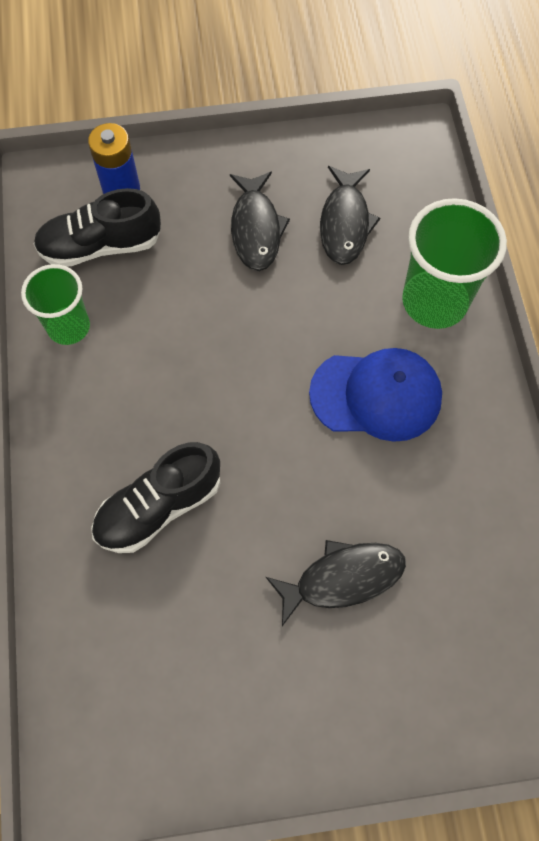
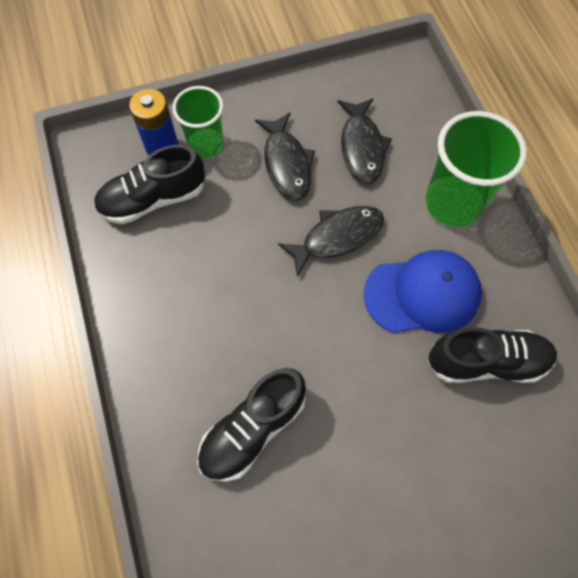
camera: 10 degrees left, 0 degrees up
(69, 327) = (138, 276): green cup -> green cup (206, 144)
(342, 578) = (431, 466): black fish -> black fish (337, 237)
(430, 480) = (486, 362): none -> black shoe

